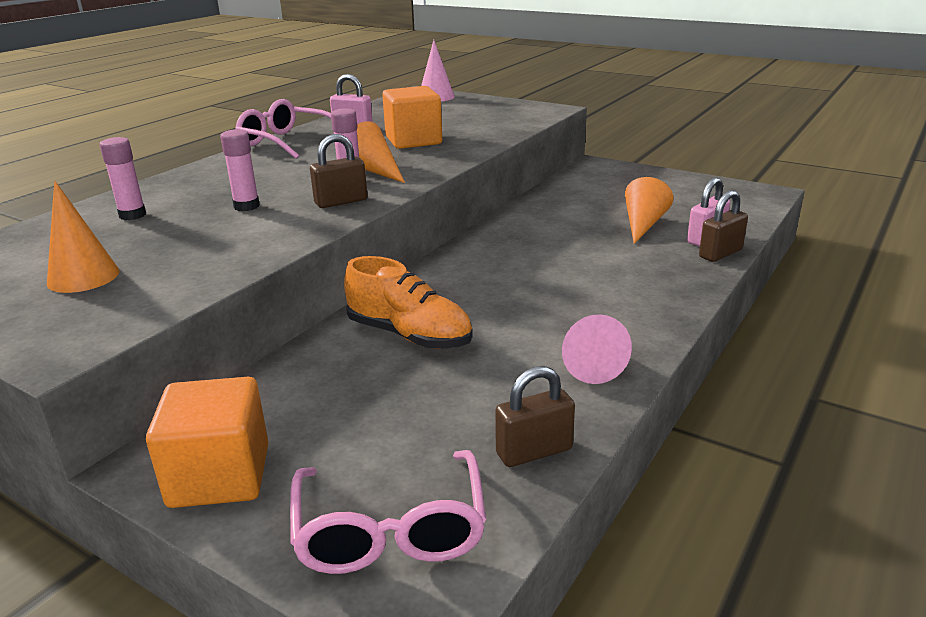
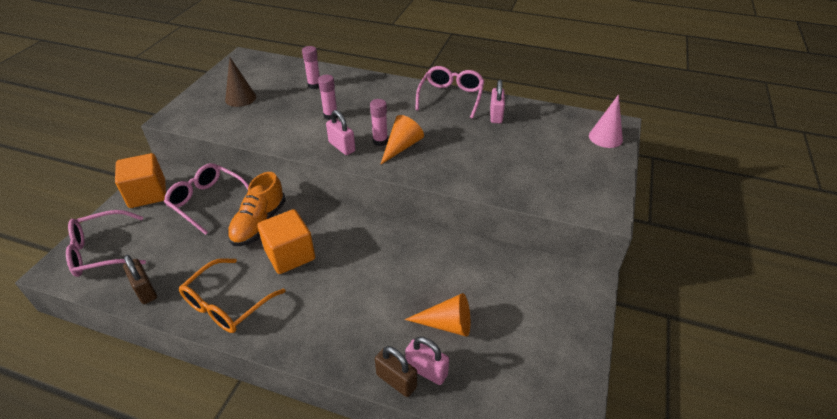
camera: 75 degrees right, 15 degrees up
(83, 277) = (240, 98): orange cone -> brown cone
(310, 390) = (207, 201): none -> pink glasses
(341, 202) = (342, 147): brown padlock -> pink padlock
(413, 141) = (473, 150): orange cube -> orange cube (290, 255)
(587, 362) = (227, 304): pink cone -> orange glasses

